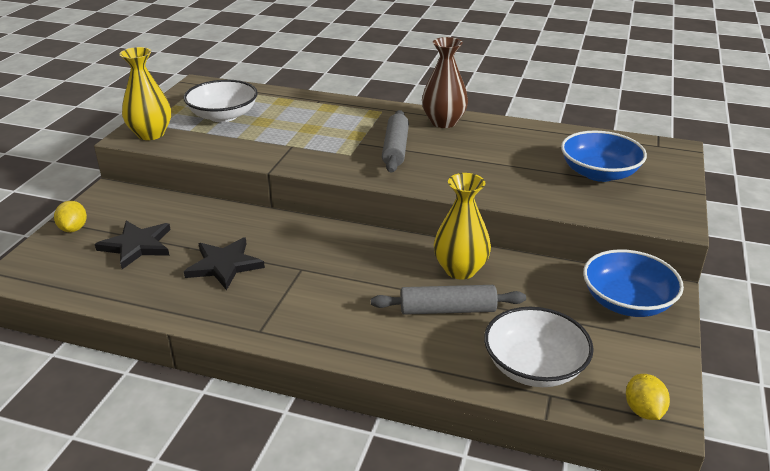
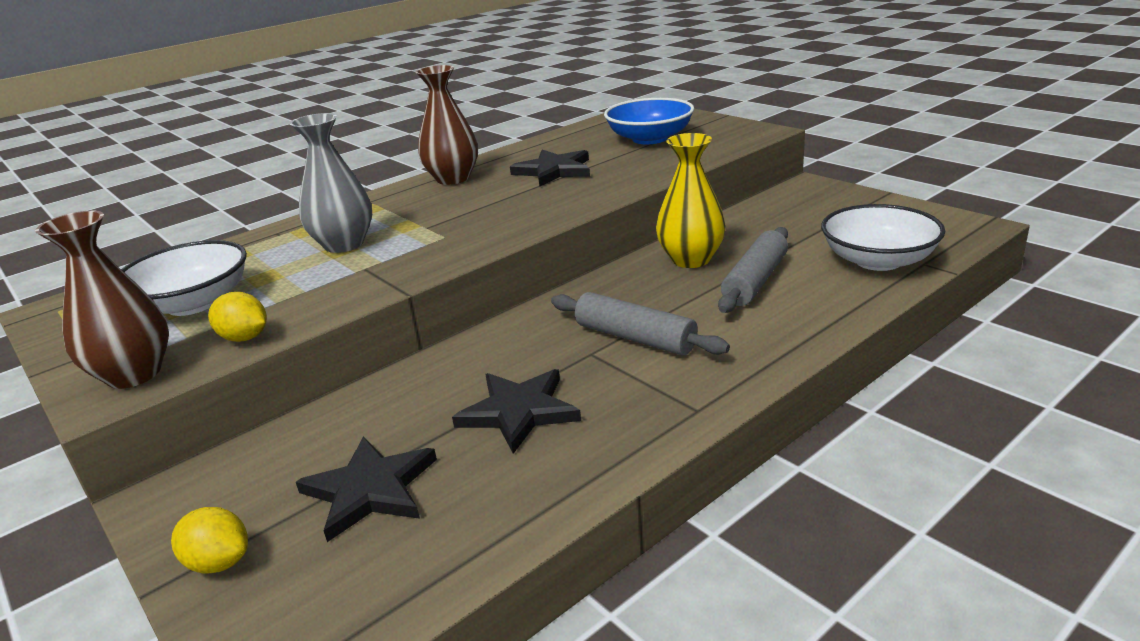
camera: 55 degrees left, 5 degrees down
(151, 134) = (134, 374): yellow vase -> brown vase
(317, 127) = (344, 244): none -> grey vase
(395, 149) = (472, 211): grey rolling pin -> grey rolling pin (635, 338)
(491, 154) = (554, 171): none -> black star
(627, 302) = (810, 201): blue bowl -> none
(643, 410) = (965, 231): yellow lemon -> yellow lemon (245, 338)

